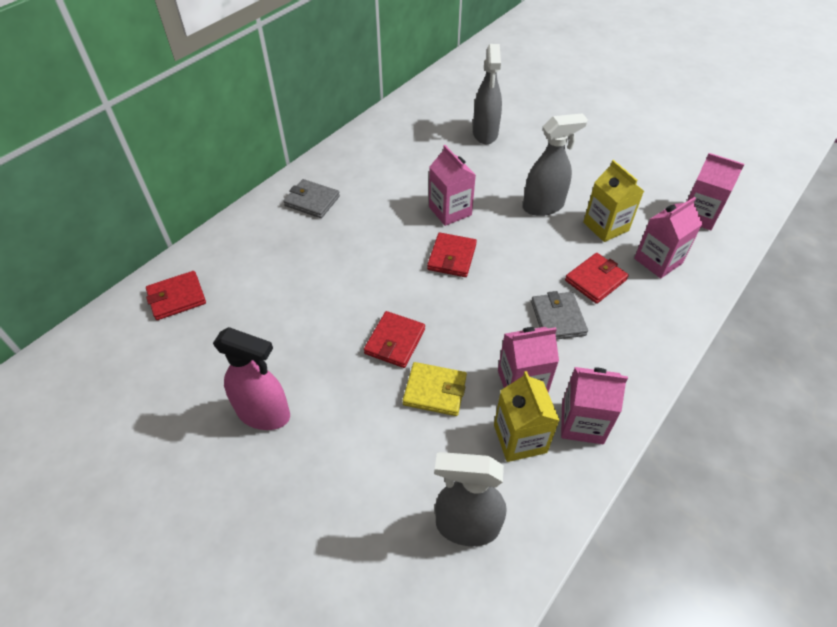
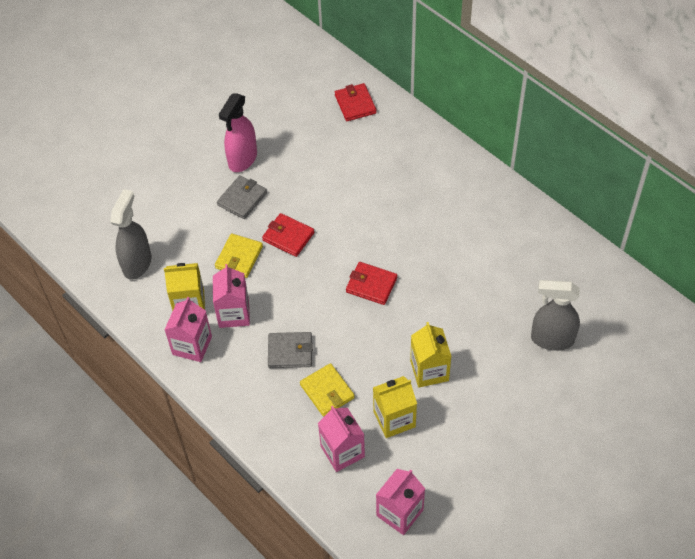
camera: 100 degrees right, 5 degrees up
(312, 201) = (456, 186): grey wallet -> grey wallet (242, 199)
(450, 211) = (431, 291): pink carton -> none
(543, 206) = (429, 370): grey spray bottle -> yellow carton
(595, 280) = (327, 391): red wallet -> yellow wallet

